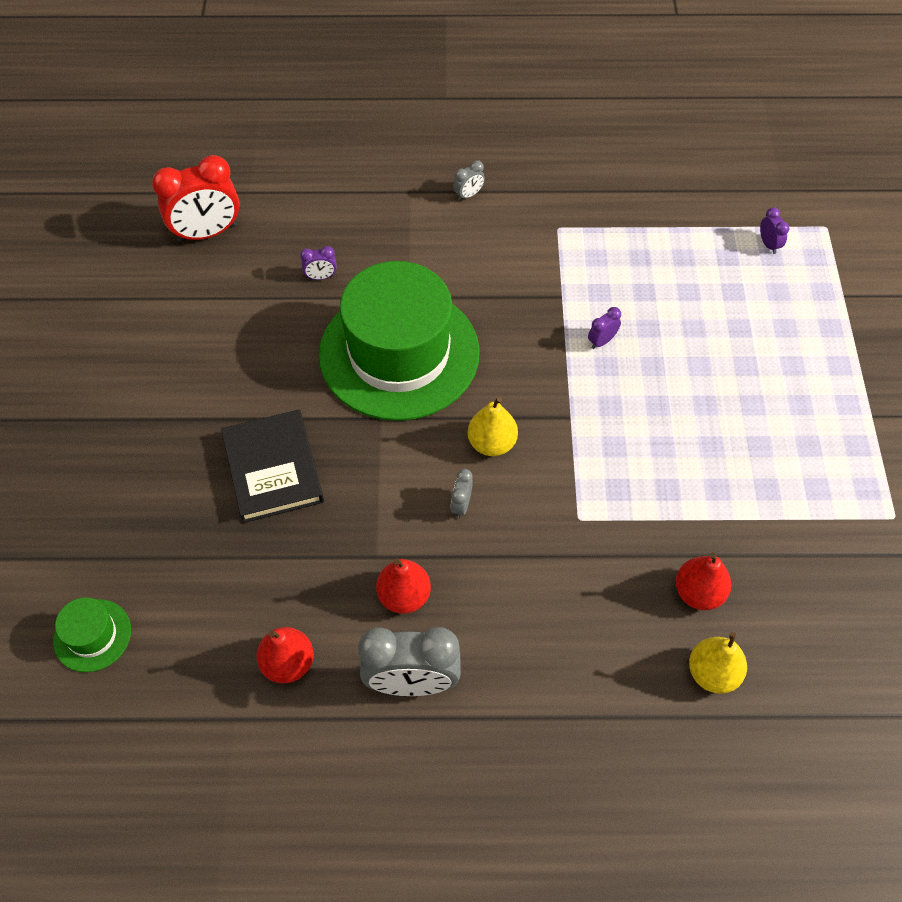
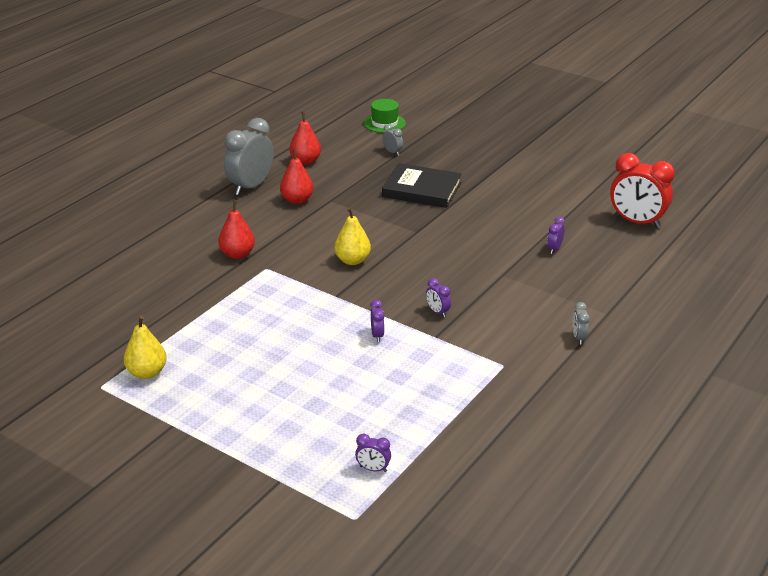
camera: 125 degrees right, 25 degrees down
(207, 233) = (637, 222): red clock -> red clock turned 75 degrees counterclockwise
(399, 353) = (458, 254): green hat -> none
(461, 505) = (326, 235): grey clock -> grey clock (392, 152)
(521, 315) = (437, 312): none -> purple clock
(698, 592) = (170, 286): red pear -> red pear (237, 254)
(712, 673) = (126, 269): yellow pear -> yellow pear (147, 373)

